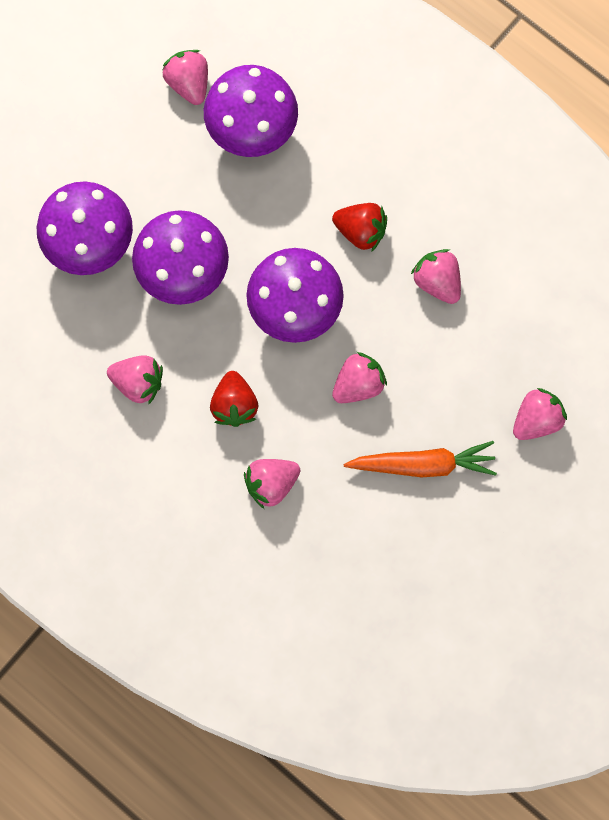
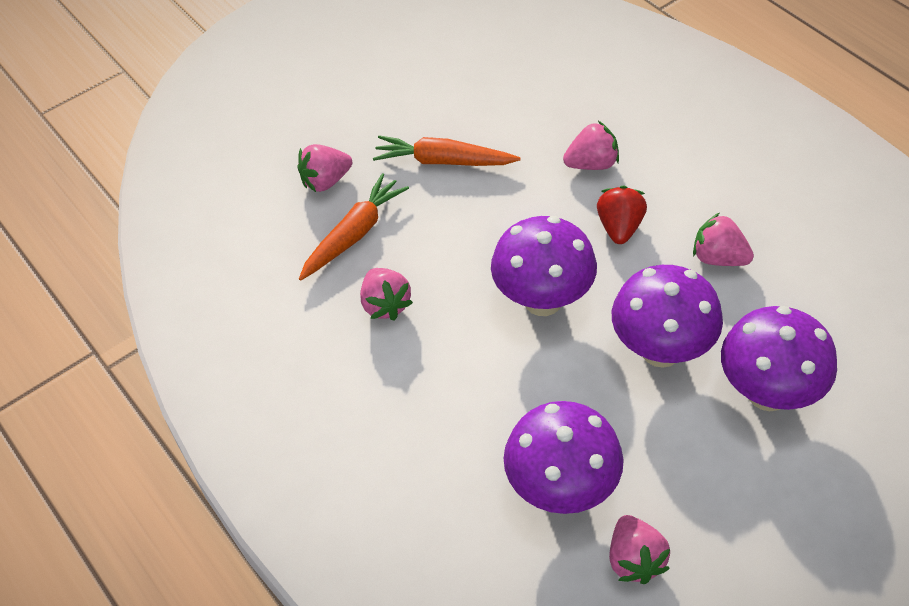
camera: 165 degrees left, 25 degrees down
(358, 384) = (490, 229): pink strawberry -> none
(361, 231) = (455, 363): red strawberry -> none
(488, 357) = (354, 234): none -> orange carrot

